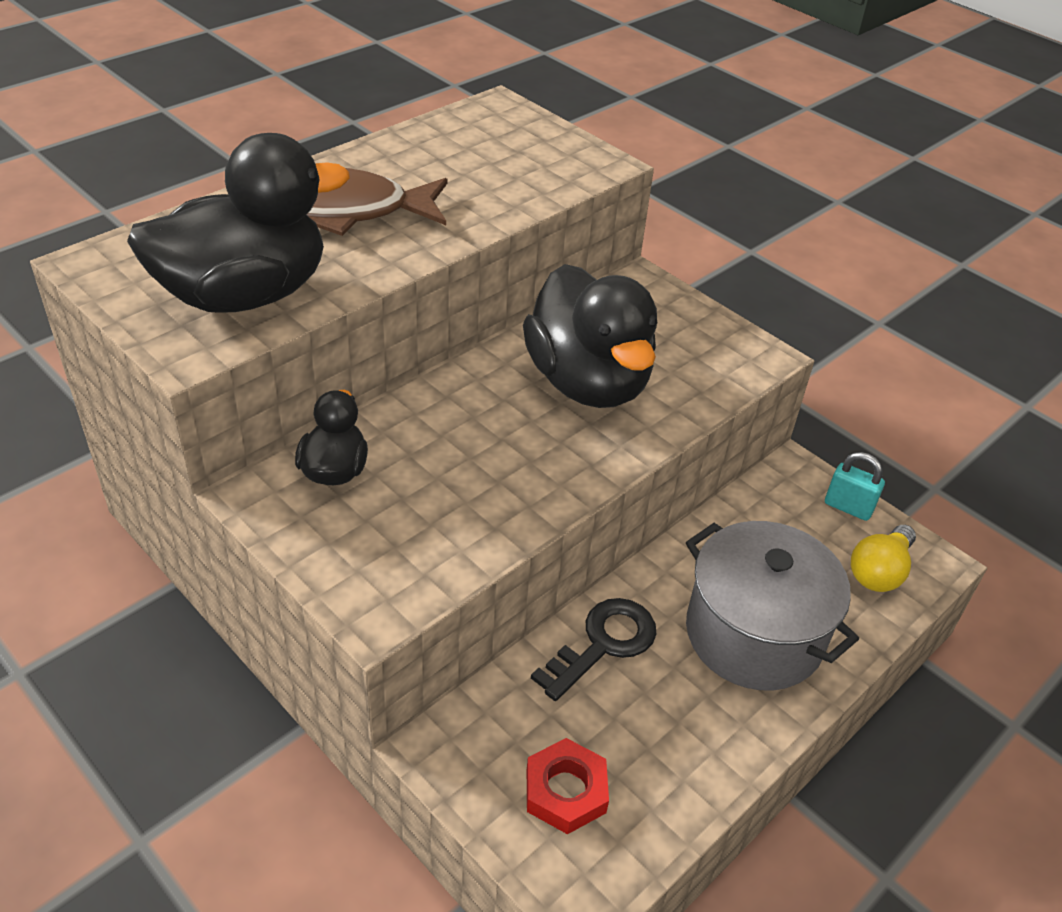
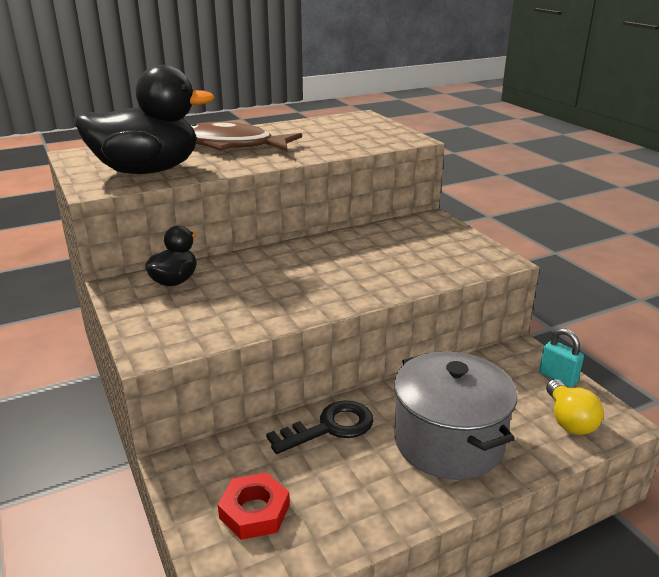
camera: 20 degrees right, 15 degrees down
(588, 382) = (366, 260): black duck -> none
(879, 571) = (569, 420): yellow light bulb -> yellow light bulb turned 60 degrees counterclockwise

